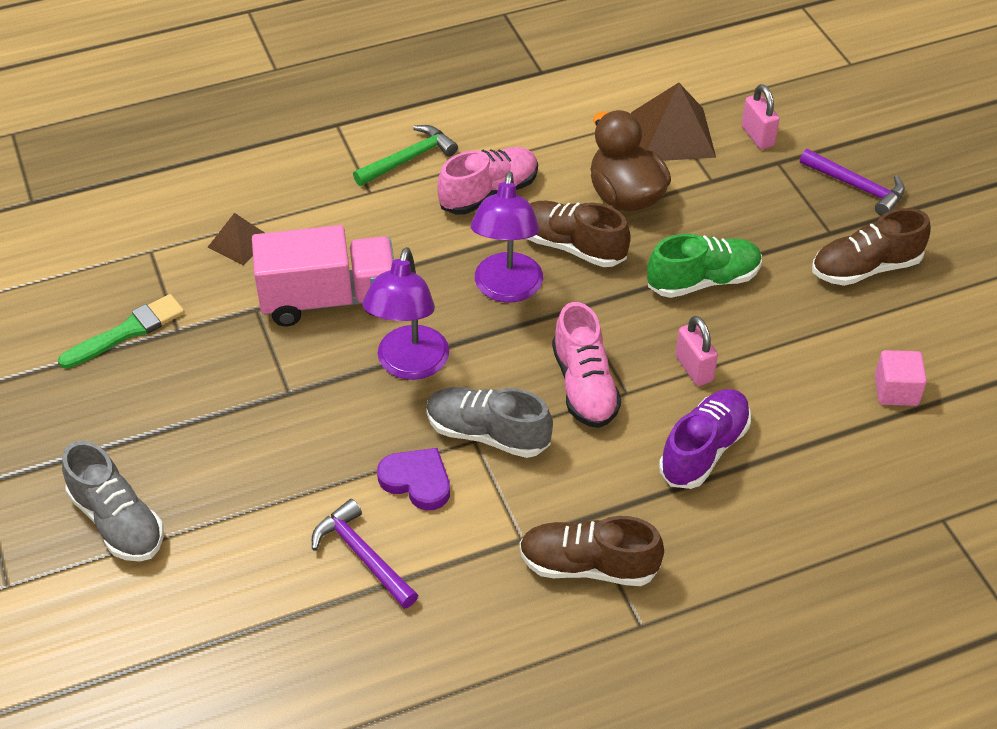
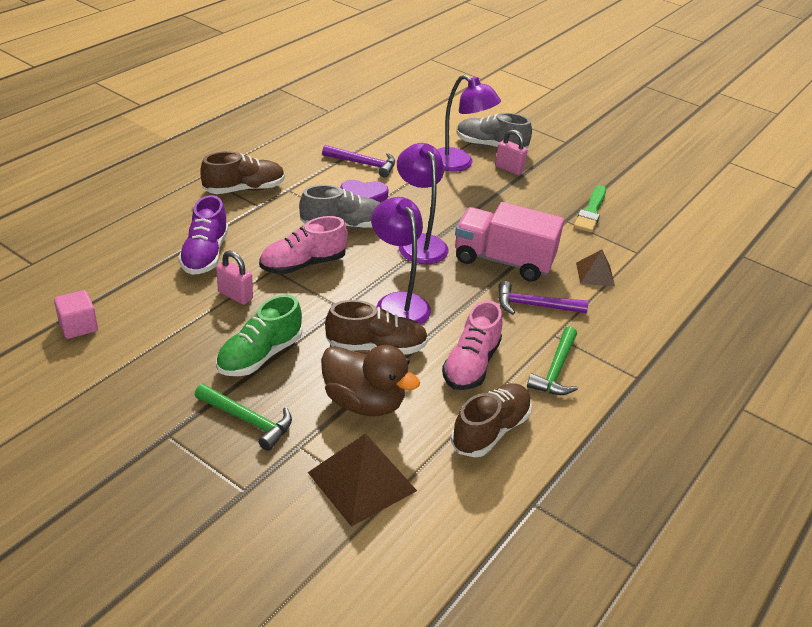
camera: 145 degrees right, 10 degrees down
(212, 497) = (459, 164): none -> purple lamp
(329, 299) = (503, 261): pink truck -> pink truck turned 60 degrees clockwise
(584, 386) = (303, 264): pink shoe -> pink shoe turned 75 degrees counterclockwise
(748, 219) = (247, 420): none -> green hammer
(757, 136) = (278, 513): pink padlock -> pink padlock (509, 169)
(856, 187) = (155, 493): purple hammer -> purple hammer (534, 306)
(865, 268) = (125, 412): brown shoe -> brown shoe (490, 430)

